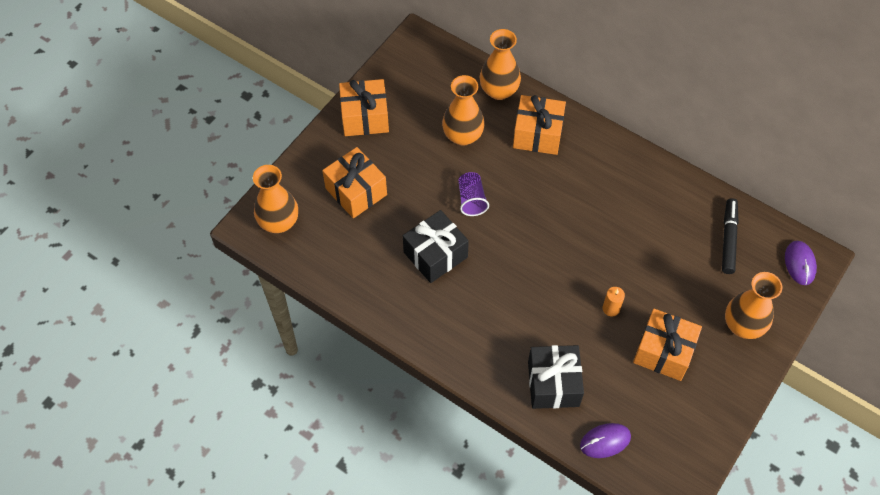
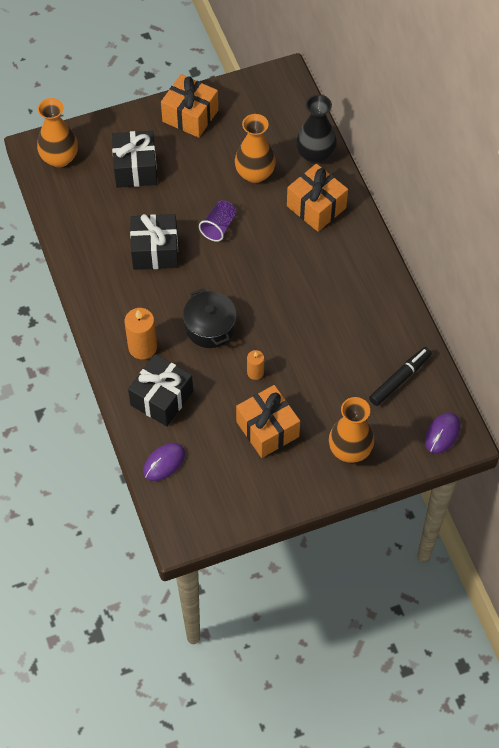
camera: 35 degrees right, 0 degrees up
(356, 191) = (135, 169): orange gift -> black gift
(497, 348) = (142, 347): none -> orange candle
(499, 90) = (315, 155): orange vase -> black vase
(539, 293) = (210, 327): none -> black pot
(605, 441) = (164, 463): purple mouse -> purple mouse turned 60 degrees counterclockwise

